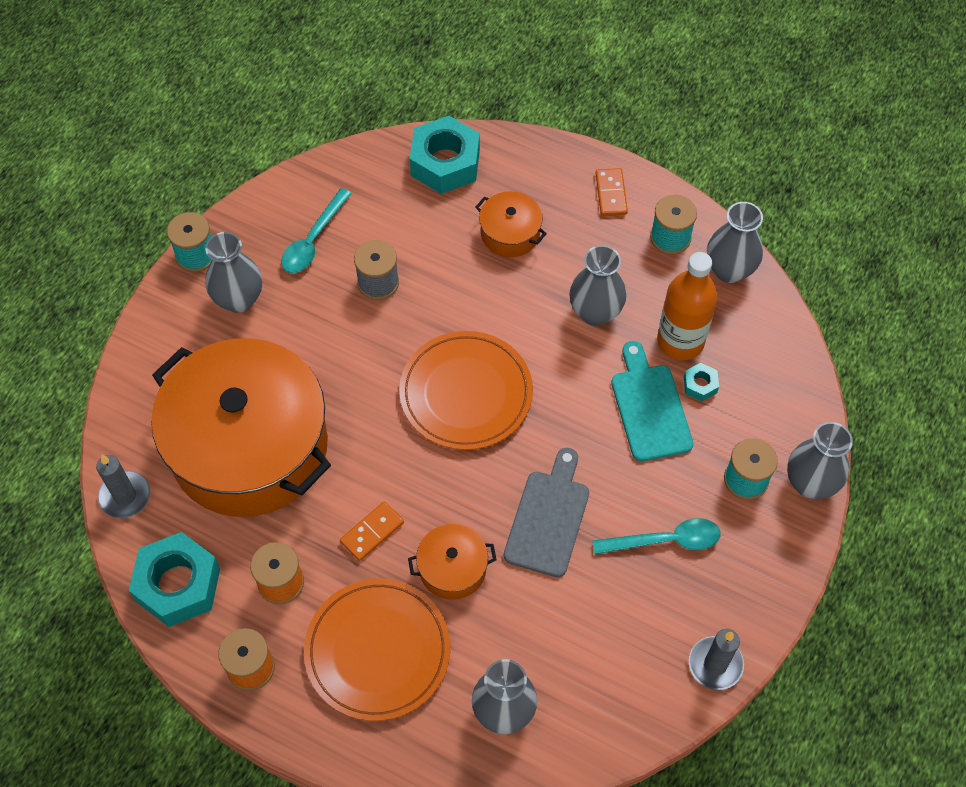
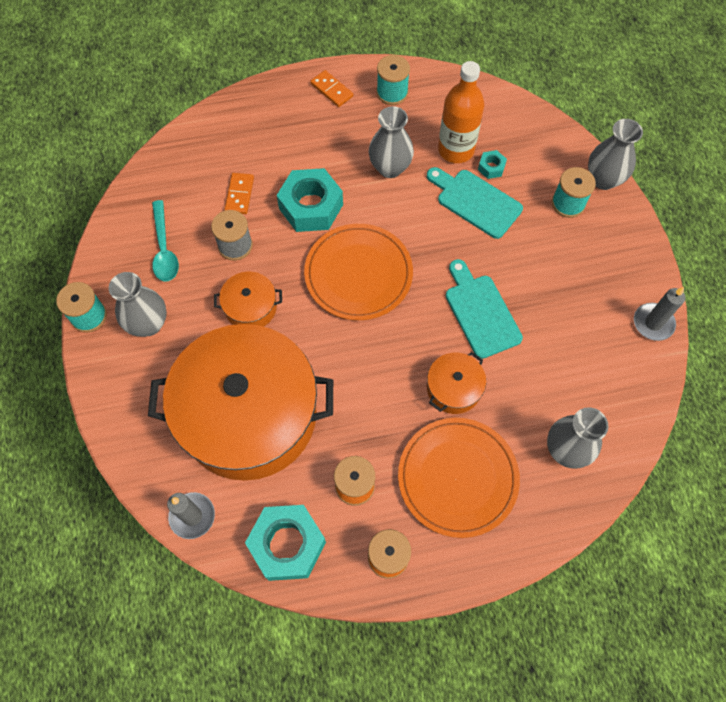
camera: 40 degrees left, 5 degrees up
(372, 532) = (382, 406): orange domino -> orange domino (240, 195)
(445, 163) = (208, 140): turquoise nut -> turquoise nut (311, 207)
(510, 233) = (292, 156): orange pot -> orange pot (250, 307)
(548, 518) = (481, 312): grey cutting board -> turquoise cutting board
(665, 540) = (558, 273): turquoise spoon -> none
(729, 270) = (444, 89): grey vase -> none

